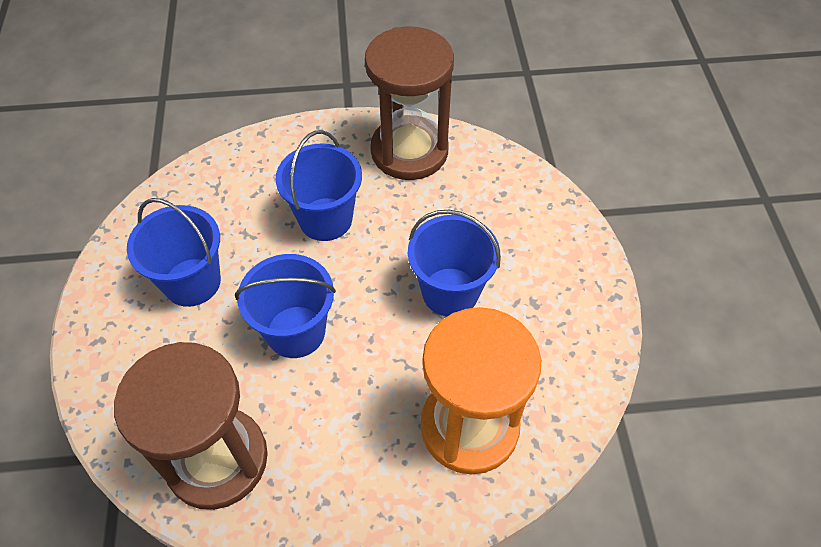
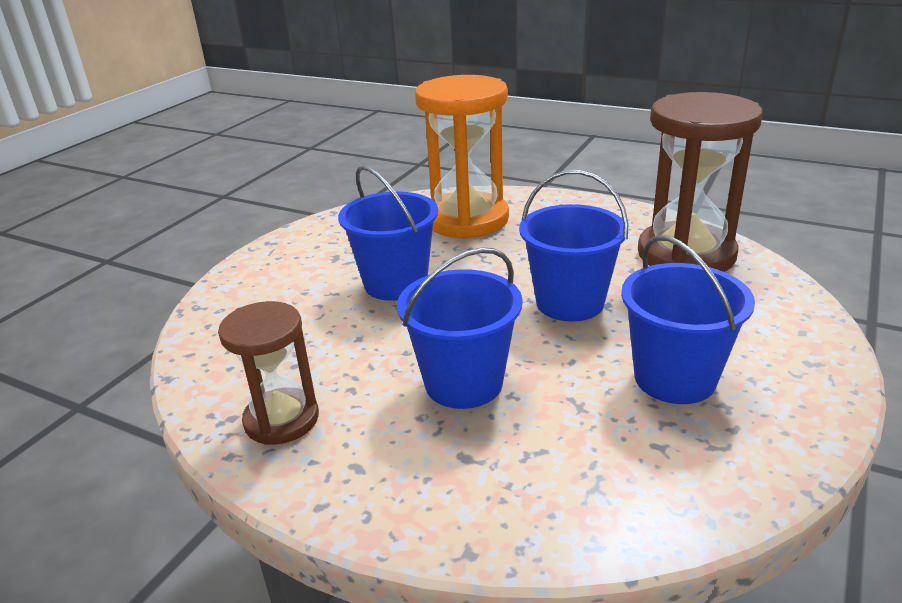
camera: 145 degrees left, 25 degrees down
(409, 151) = (281, 419): brown hourglass -> brown hourglass, size x0.59

